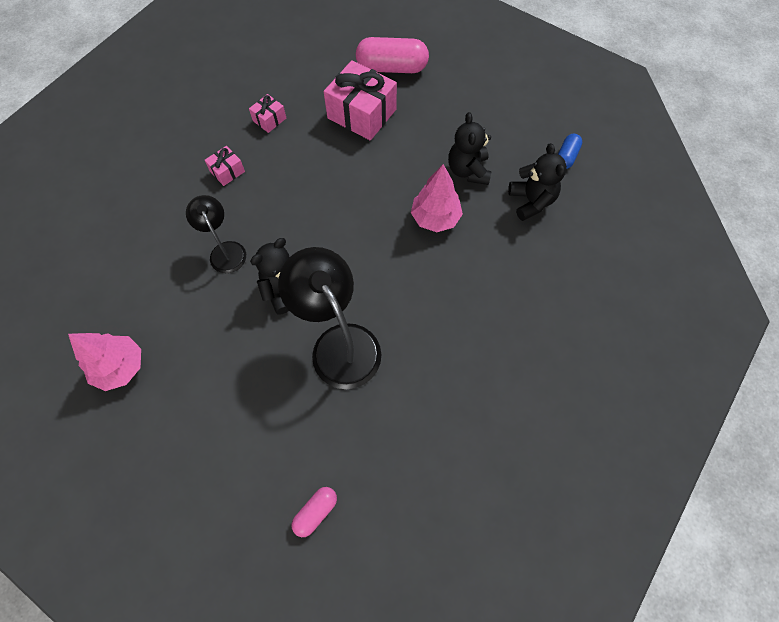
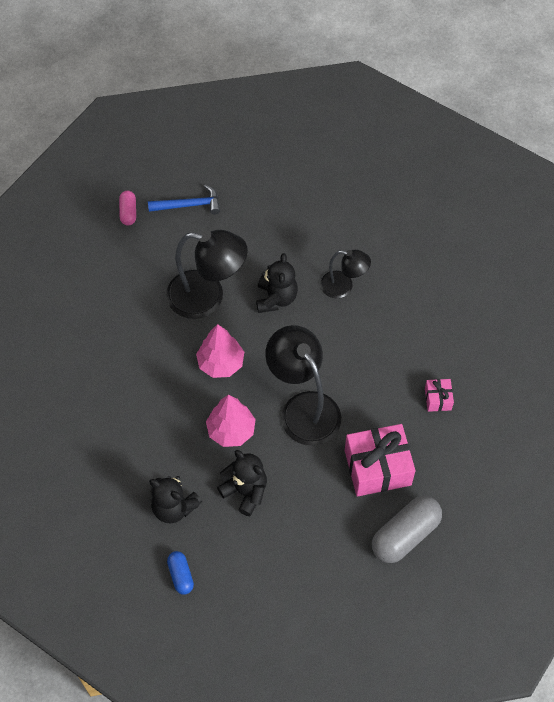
camera: 135 degrees right, 5 degrees down
(120, 367) = (316, 182): pink tree -> pink tree (220, 363)
(227, 171) = (413, 335): pink gift -> none
(252, 459) = (189, 205): none -> blue hammer
(365, 189) = (303, 408): none -> black lamp
(392, 68) = (405, 535): pink capsule -> grey capsule

